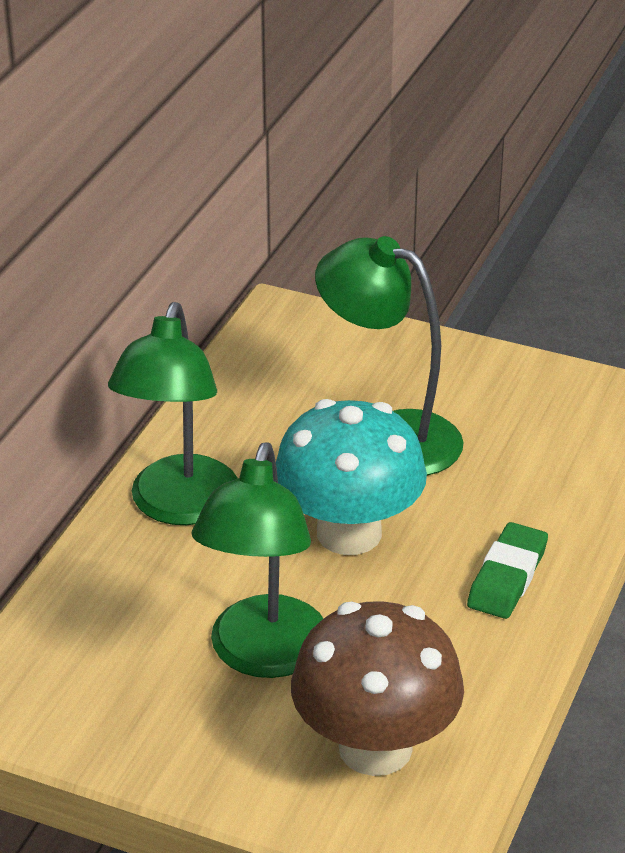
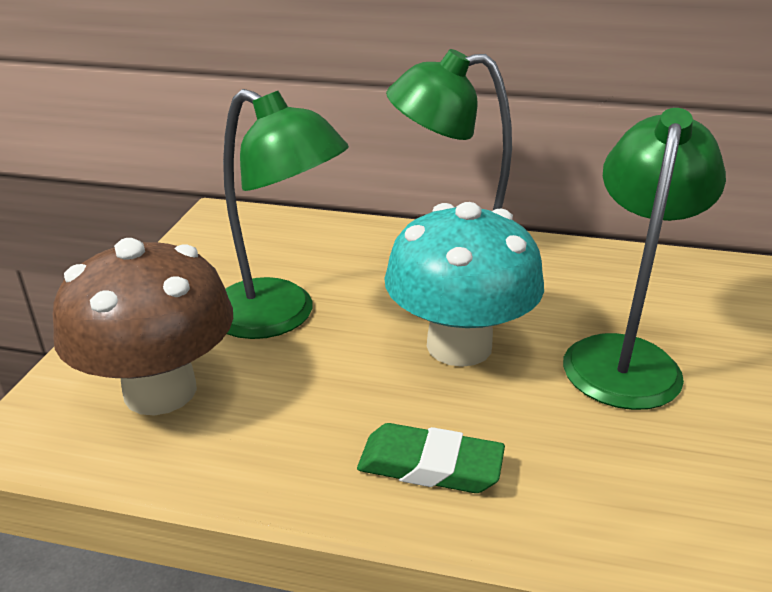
camera: 80 degrees right, 5 degrees down
(263, 656) = (280, 317): green lamp -> green lamp turned 150 degrees counterclockwise

